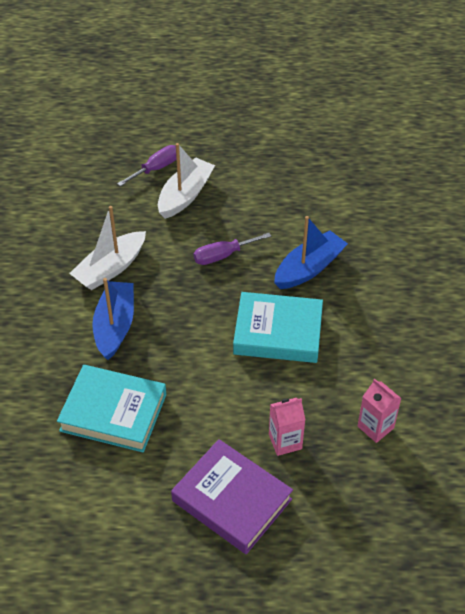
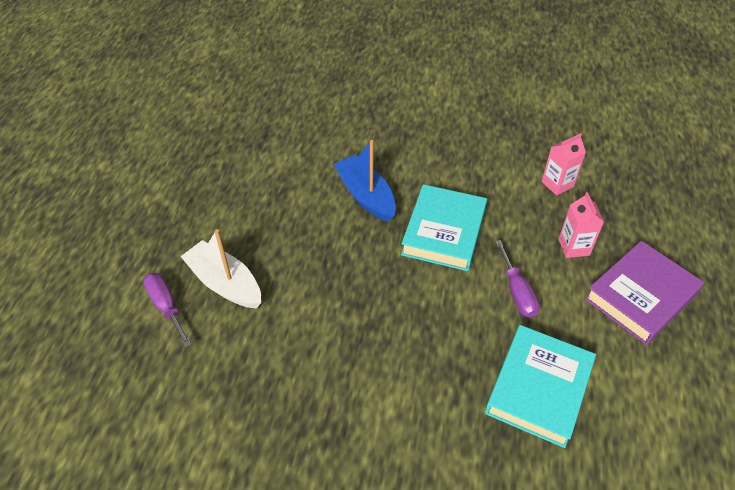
camera: 80 degrees left, 0 degrees up
(110, 268) = (322, 373): white boat -> none
(115, 326) = (415, 376): blue boat -> none
(223, 255) = (330, 261): purple screwdriver -> purple screwdriver (517, 292)

